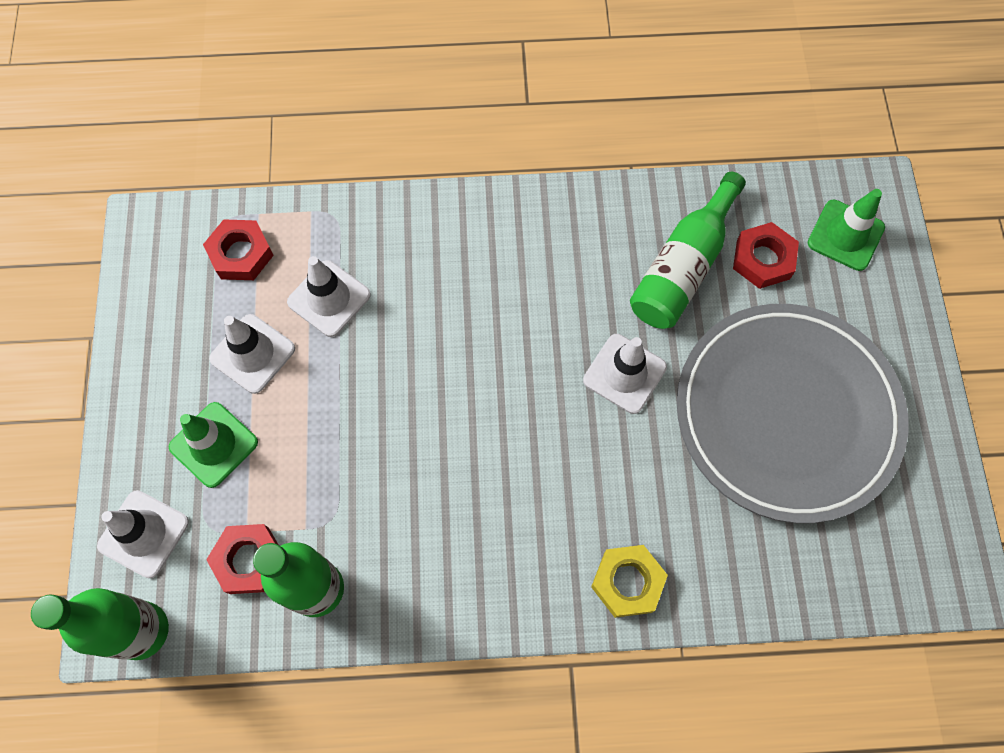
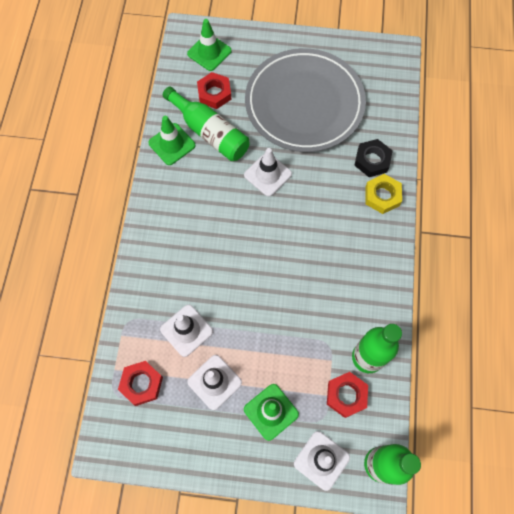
camera: 80 degrees left, 0 degrees up
(645, 213) = (172, 144): none -> green traffic cone
(698, 555) = (372, 160): none -> black nut

